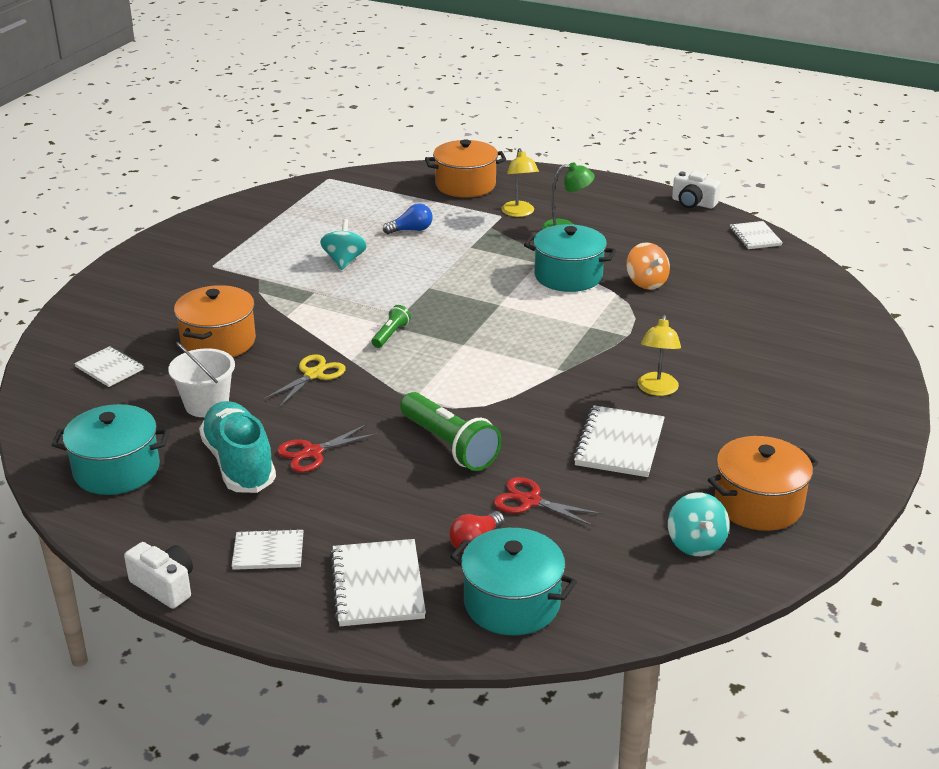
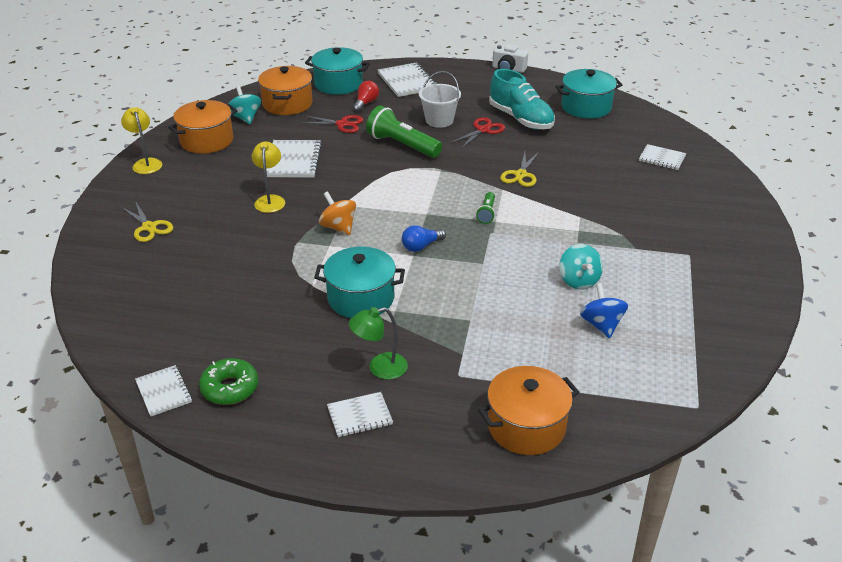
camera: 165 degrees right, 5 degrees up
(206, 404) = (572, 146): white bucket -> white bucket (439, 120)
(218, 341) = (610, 188): orange pot -> orange pot (287, 104)
(268, 551) = (470, 86): white notebook -> white notebook (360, 416)
(354, 229) = (601, 325): none -> blue spinning top
(411, 230) = (543, 334): blue light bulb -> blue light bulb (421, 246)
(519, 213) = (440, 384): yellow lamp -> yellow lamp (146, 163)
(646, 283) = (284, 302): orange spinning top -> orange spinning top (338, 227)
(693, 203) = (232, 445): white camera -> none
(697, 232) = (230, 388): none -> green donut
(811, 378) = (149, 227): none -> yellow scissors

